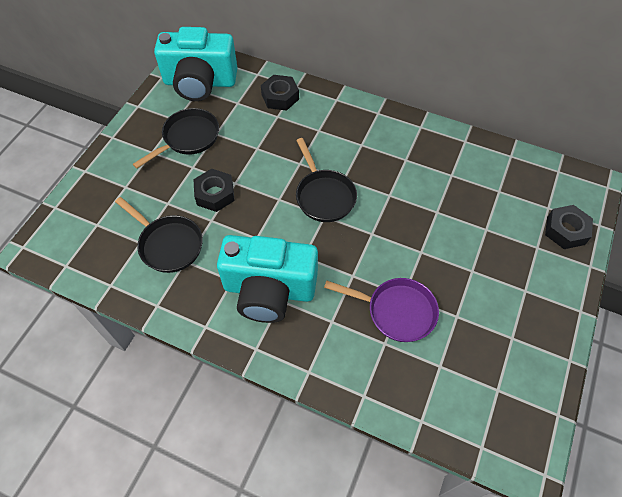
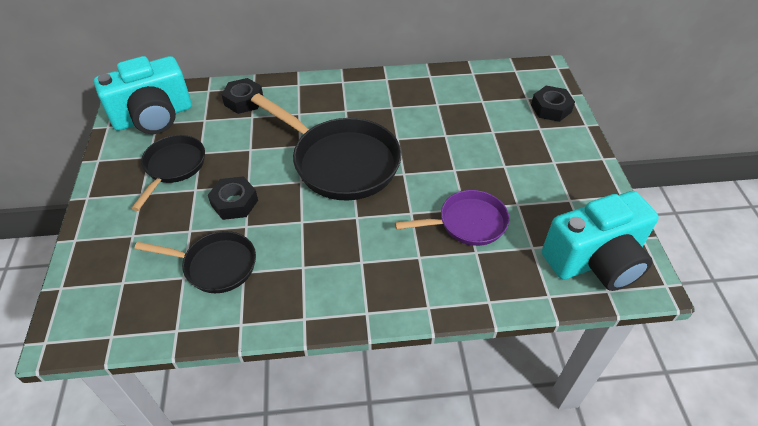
camera: 30 degrees left, 10 degrees down
(269, 290) = (344, 258): turquoise camera -> turquoise camera (595, 260)
(324, 195) = (340, 162): black pan -> black pan, size x1.71

